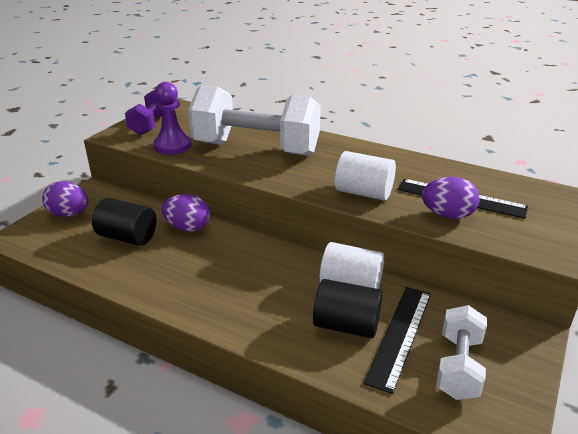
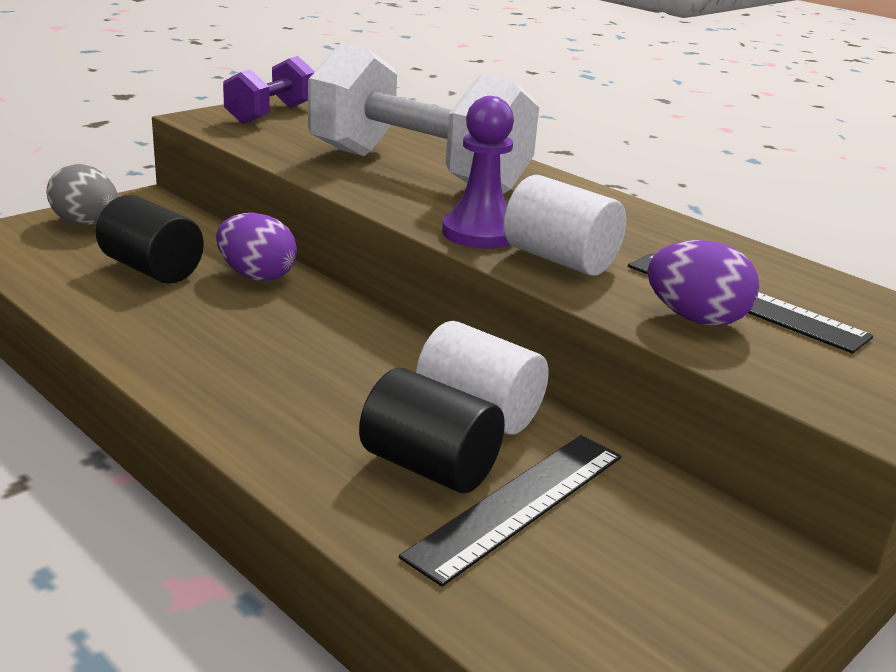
camera: 15 degrees right, 5 degrees down
(69, 214) = (86, 223): purple egg -> grey egg
(172, 146) = (282, 145): purple pawn -> purple pawn (480, 233)
(458, 367) = (599, 578): white dumbbell -> none

